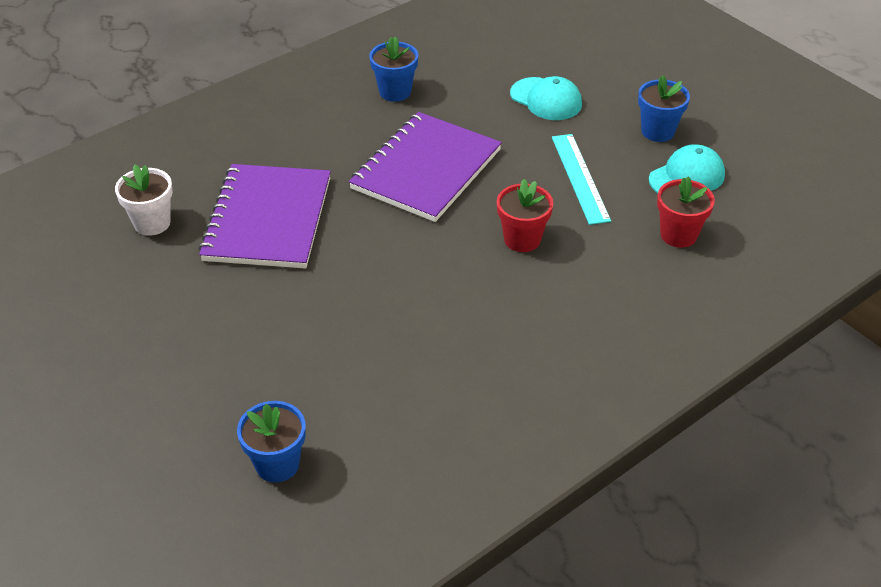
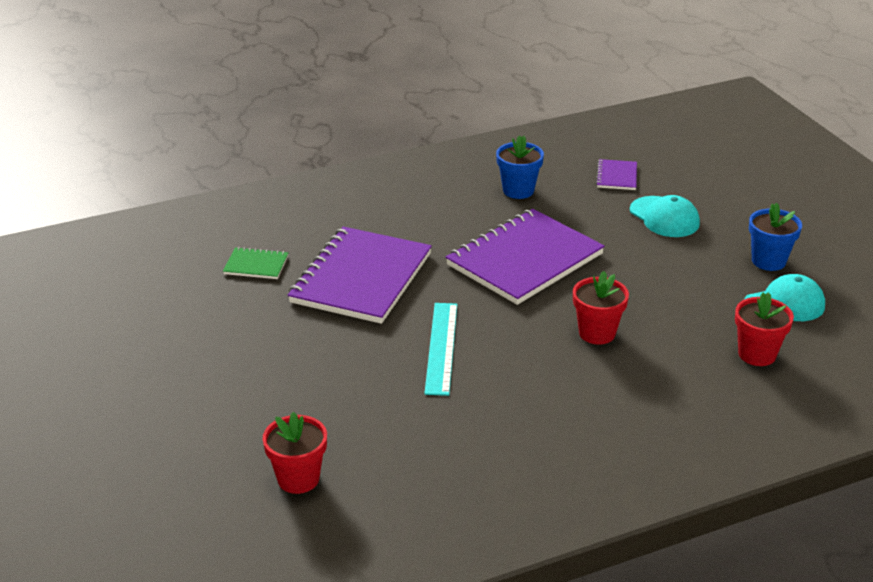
camera: 15 degrees right, 10 degrees down
(152, 223) = (256, 265): white flower pot -> green notebook
(277, 464) = (298, 479): blue flower pot -> red flower pot
(486, 61) = (616, 176): none -> purple notebook
(579, 178) = (673, 289): turquoise ruler -> turquoise ruler (441, 347)

